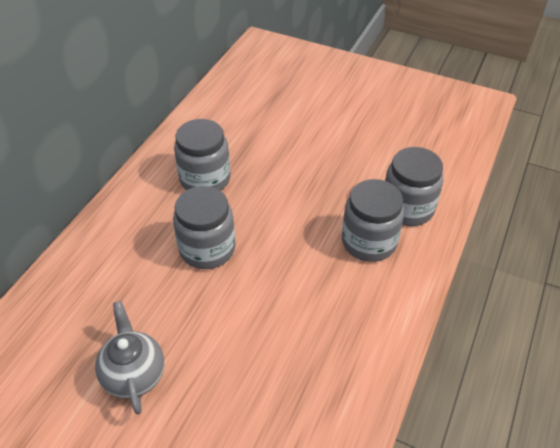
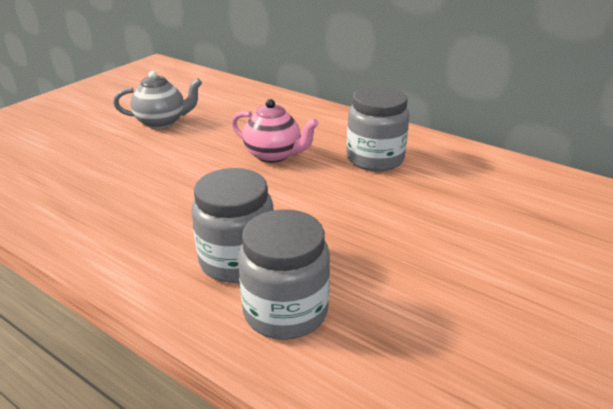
camera: 100 degrees right, 15 degrees down
(207, 249) = (273, 155): grey jar -> pink teapot

